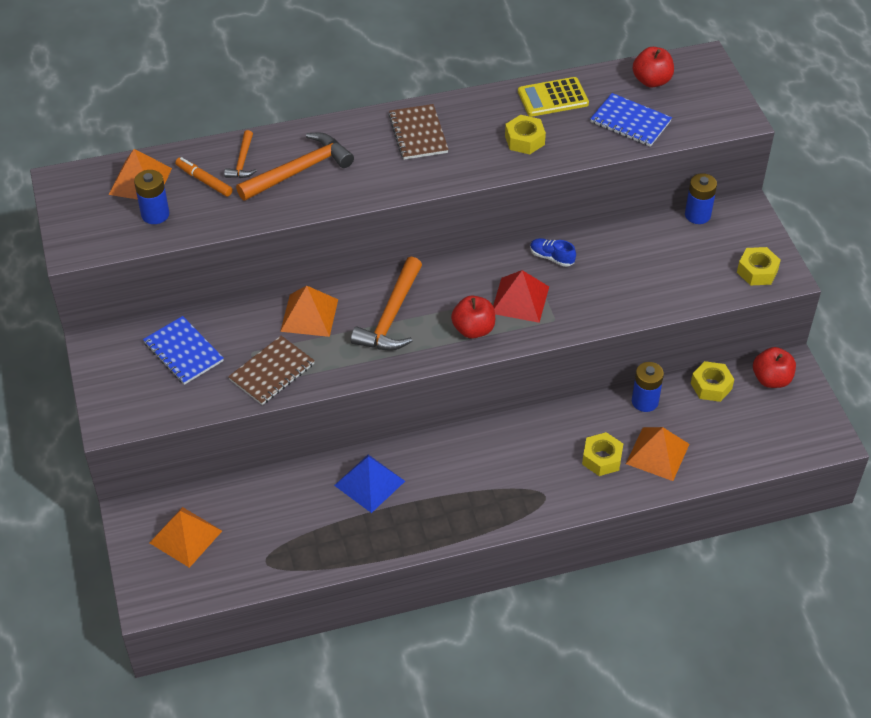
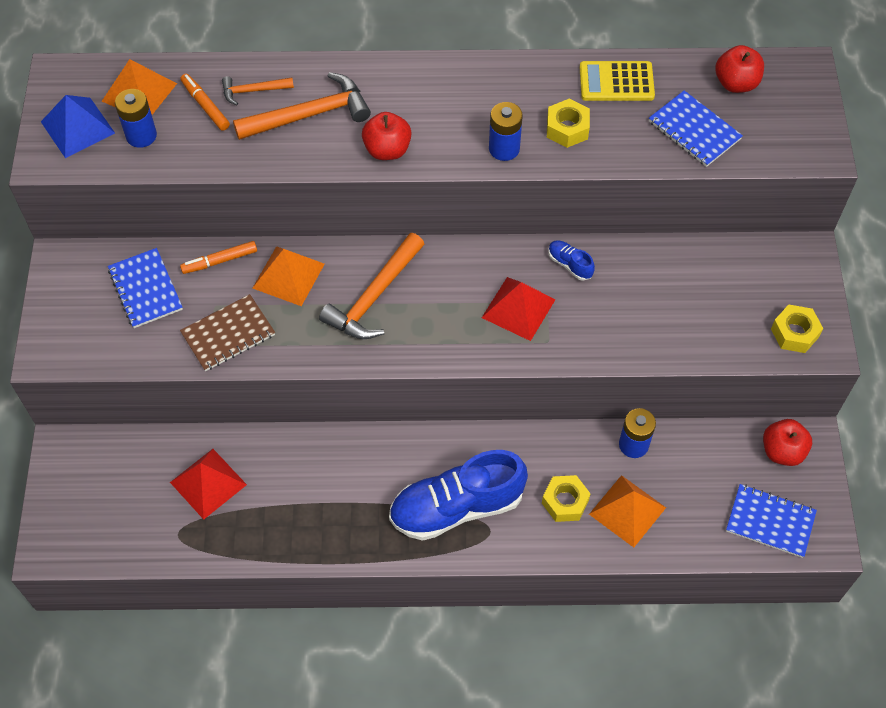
camera: 15 degrees right, 10 degrees up
(186, 536) = (107, 485): orange pyramid -> none
(242, 161) = (253, 91): orange hammer -> orange hammer turned 60 degrees clockwise
(243, 316) = (220, 261): none -> orange marker
(279, 514) = (208, 483): none -> red pyramid
(369, 483) = (311, 470): blue pyramid -> blue pyramid (78, 127)
(418, 134) = (452, 96): brown notebook -> none
(473, 329) = (456, 333): red apple -> red apple (387, 150)
(509, 483) = (457, 507): none -> blue shoe
(697, 215) = (749, 248): blue battery -> blue battery (504, 149)
(711, 386) = (712, 443): yellow nut -> none
(780, 435) = (770, 521): none -> blue notebook

